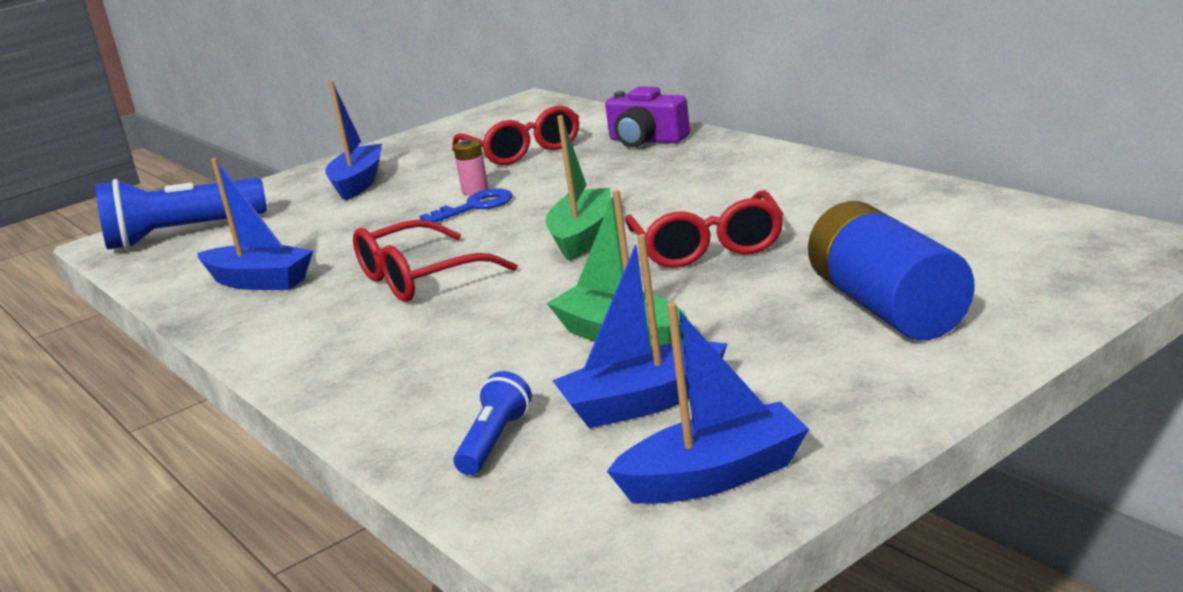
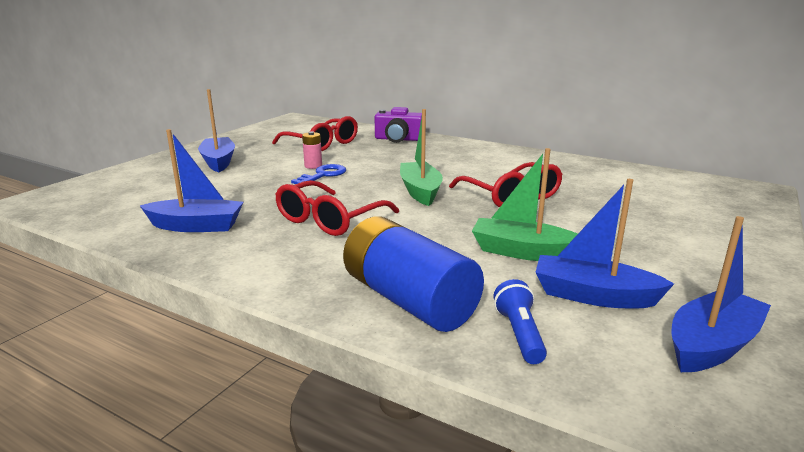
camera: 25 degrees left, 0 degrees up
(181, 235) = (96, 195): blue flashlight -> none
(642, 403) = (593, 296): blue boat -> blue boat turned 60 degrees clockwise
(887, 307) = (666, 226): blue battery -> blue battery (409, 300)

